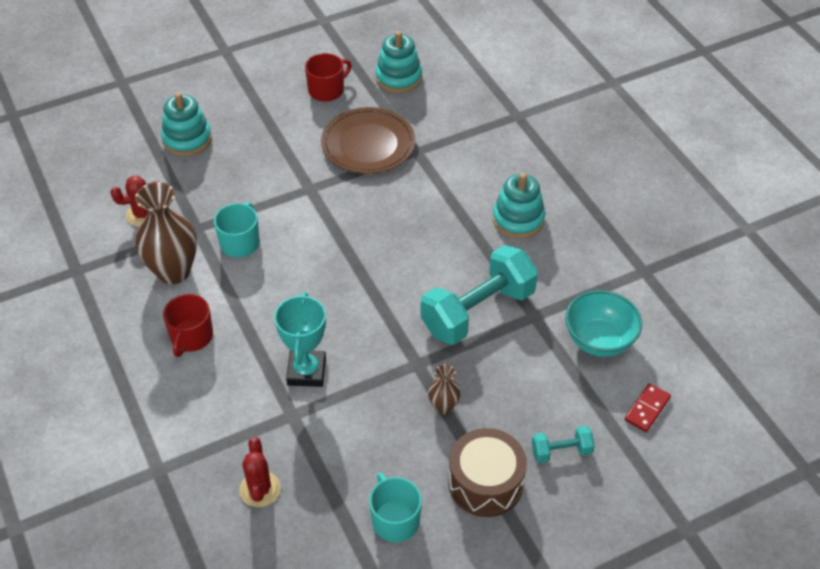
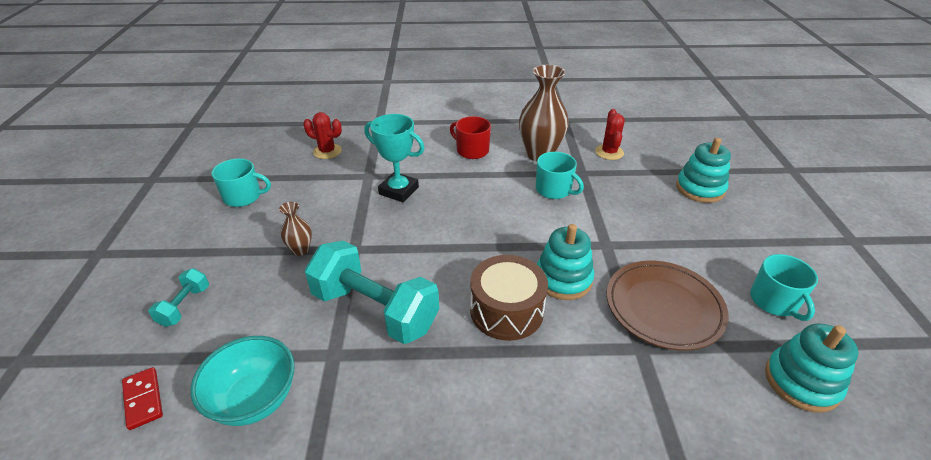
camera: 115 degrees right, 10 degrees down
(327, 90) = (774, 301): red mug -> turquoise mug
(478, 311) = (375, 310): turquoise dumbbell -> turquoise dumbbell turned 45 degrees counterclockwise
(485, 483) = (215, 249): brown drum -> brown drum (506, 310)
(518, 219) = (478, 405): turquoise stacking toy -> turquoise stacking toy (563, 279)

